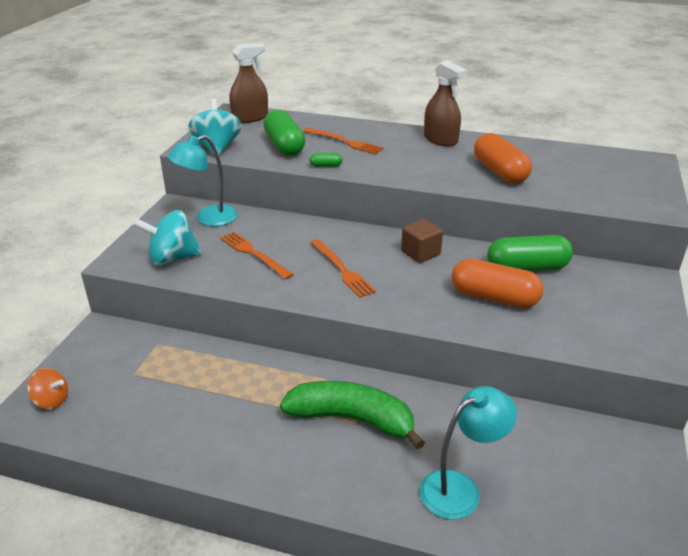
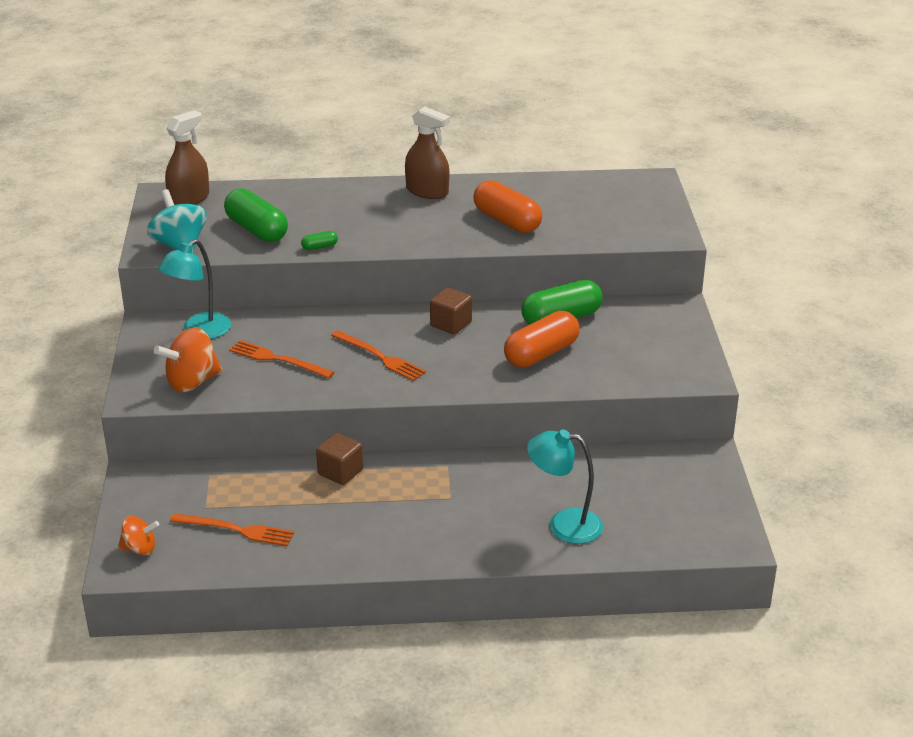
camera: 20 degrees left, 0 degrees up
(172, 258) = (192, 382): turquoise spinning top -> orange spinning top
(268, 369) = (340, 472): none -> brown cube
(344, 142) = (322, 212): orange fork -> orange fork (236, 530)
(352, 419) = (445, 495): green banana -> none
(460, 489) = (563, 525): turquoise lamp -> turquoise lamp turned 120 degrees counterclockwise
(494, 297) = (541, 354): orange capsule -> orange capsule turned 45 degrees counterclockwise

